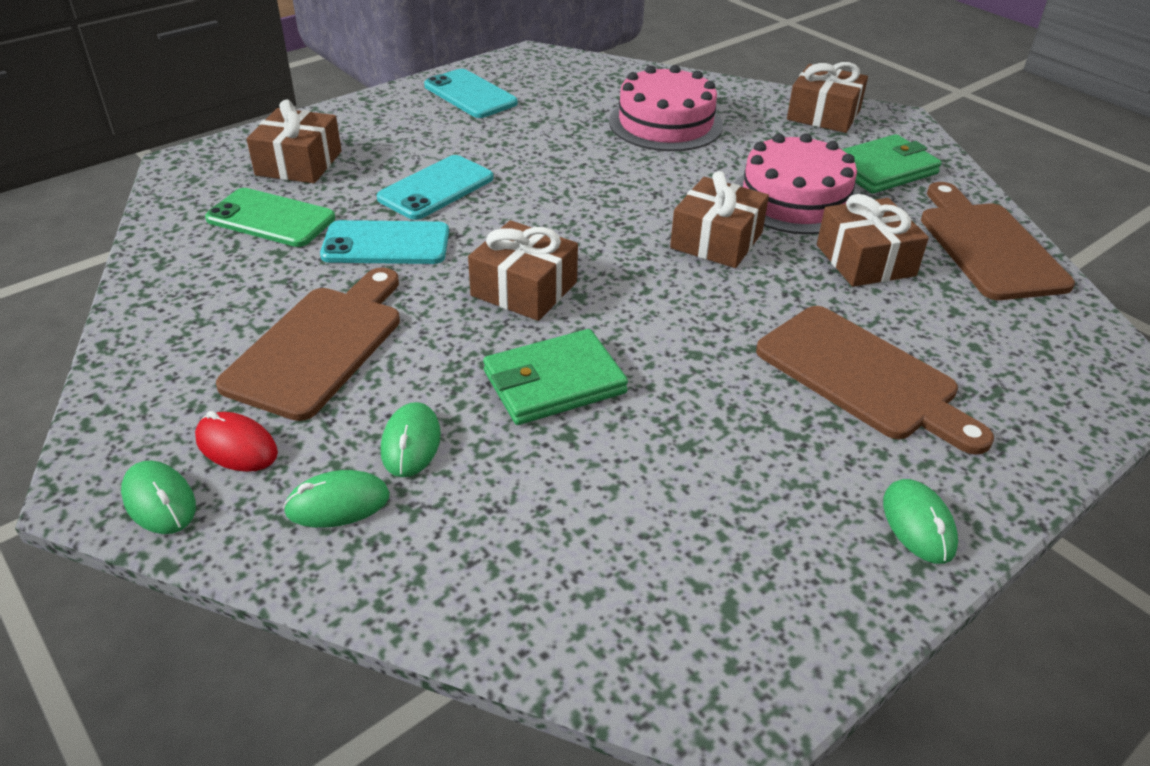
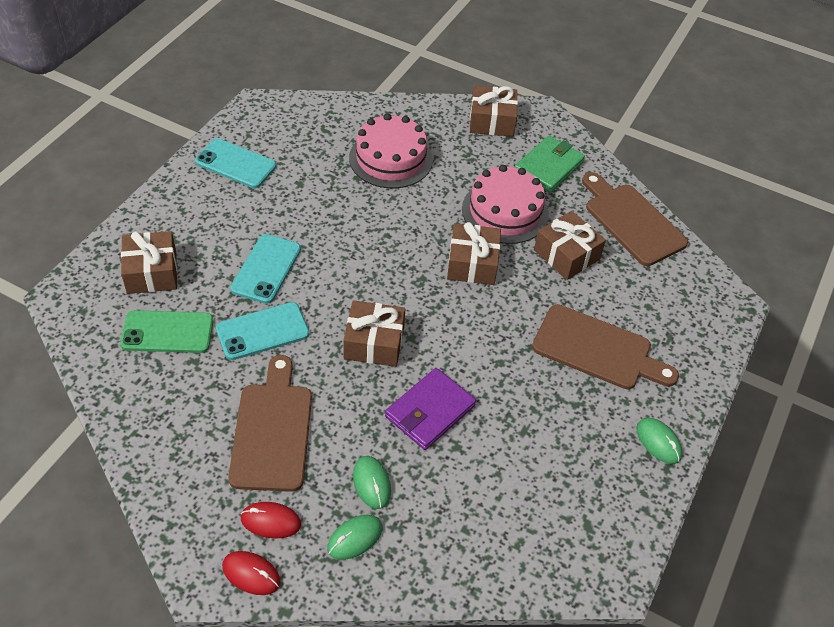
camera: 25 degrees left, 10 degrees up
(159, 501) = (251, 574): green mouse -> red mouse
(554, 382) = (430, 411): green wallet -> purple wallet

